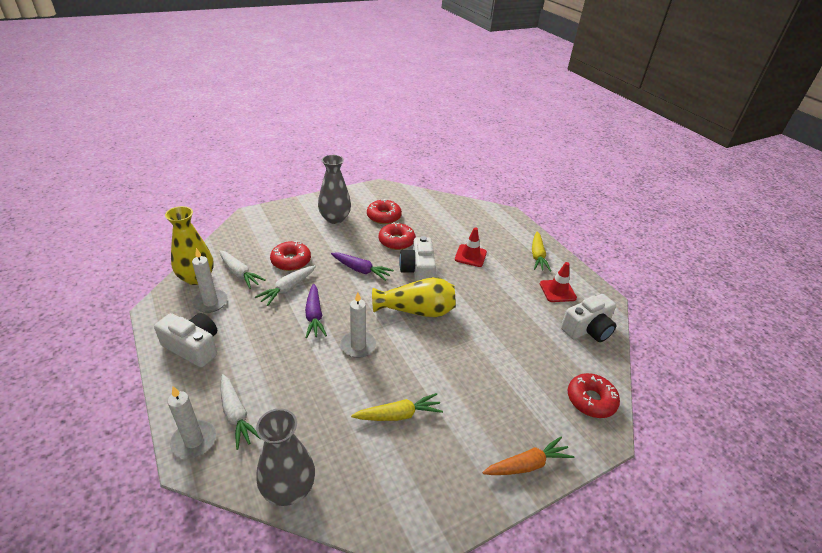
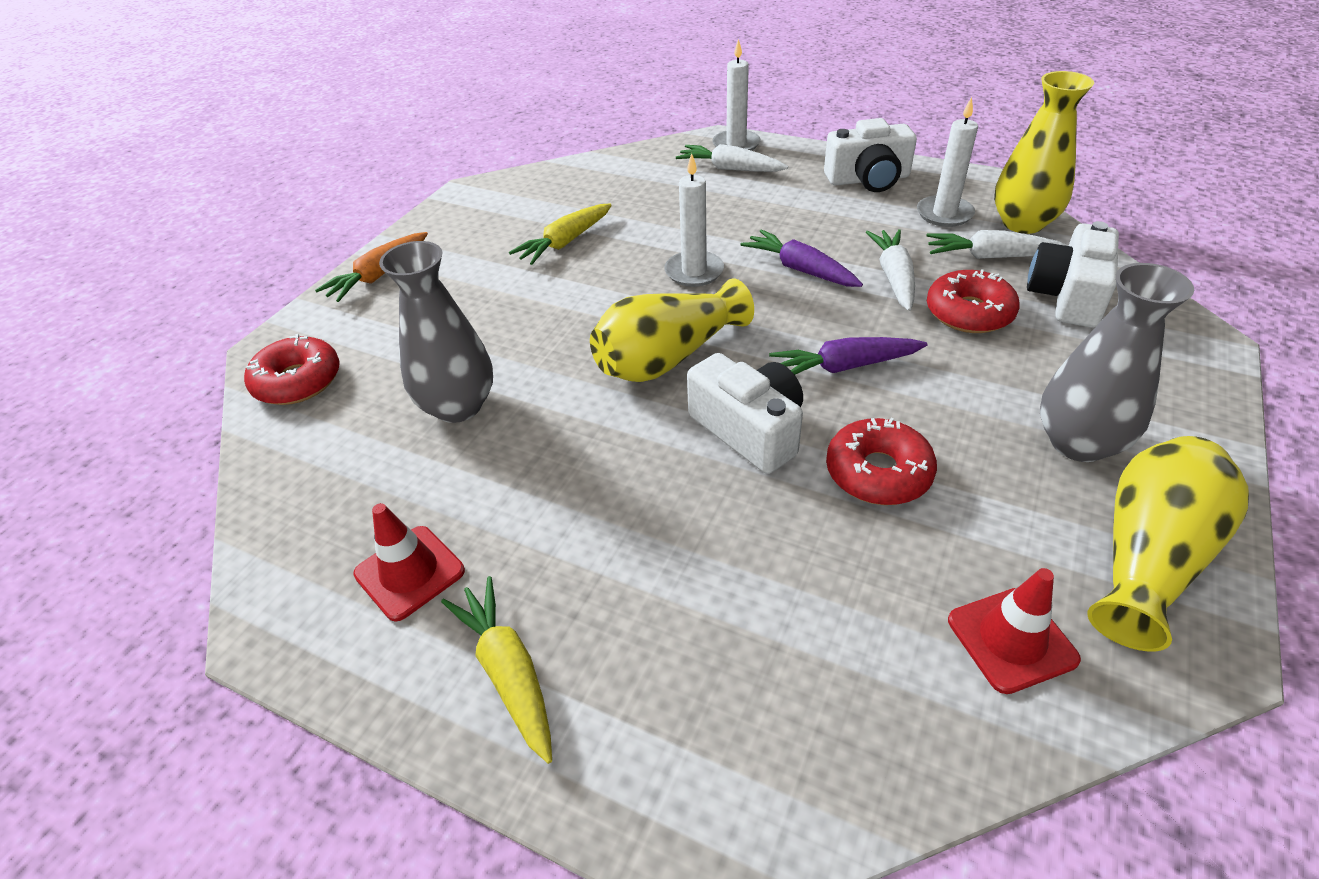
camera: 150 degrees right, 5 degrees up
(288, 488) = (613, 162): grey vase -> grey vase (458, 406)
(363, 198) = (1148, 557): none -> yellow vase
(384, 216) = (1007, 528): red donut -> none
(470, 256) = (682, 545): red traffic cone -> red traffic cone (1011, 639)
(587, 329) = (315, 507): white camera -> white camera (1067, 296)

